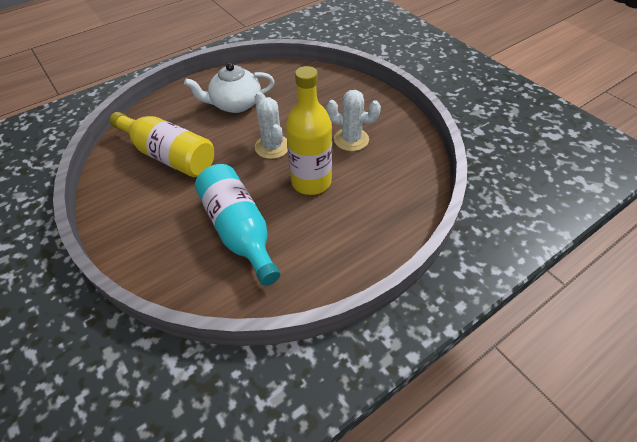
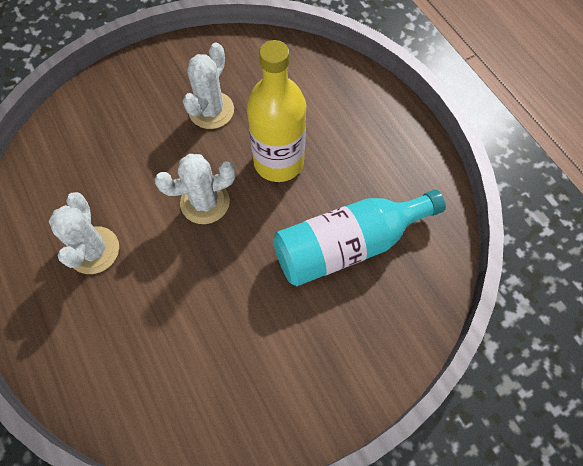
camera: 85 degrees left, 15 degrees up
(169, 156) = (193, 344): yellow bottle -> none
(235, 104) = (94, 250): white teapot -> white cactus

